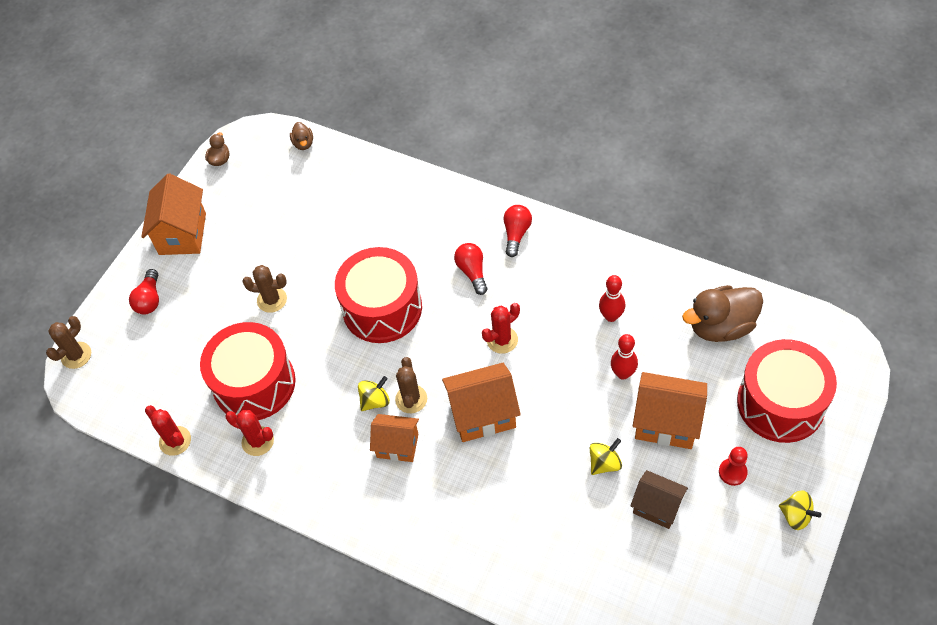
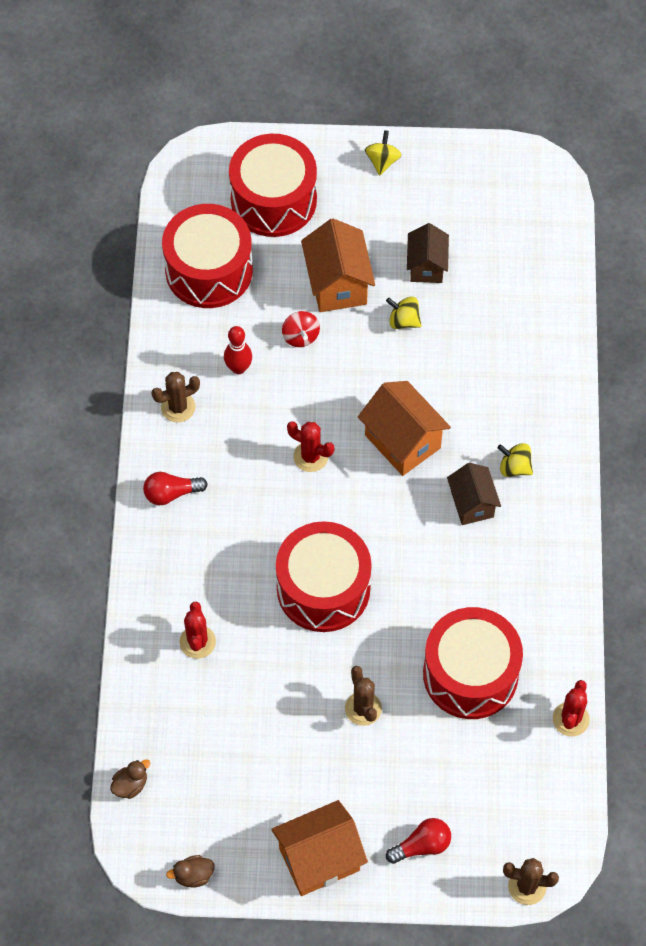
camera: 120 degrees left, 5 degrees up
(258, 441) = (531, 637): red cactus -> red cactus (197, 642)
(375, 401) = (434, 546): yellow spinning top -> yellow spinning top (514, 467)
(397, 446) = (472, 504): orange house -> brown house
(411, 399) = (416, 513): brown cactus -> brown cactus (178, 407)
(472, 272) = (239, 518): red light bulb -> none
(623, 373) = (300, 336): red bowling pin -> red spinning top
(720, 326) = (209, 270): brown duck -> red drum
(732, 472) = (363, 218): red pawn -> none

